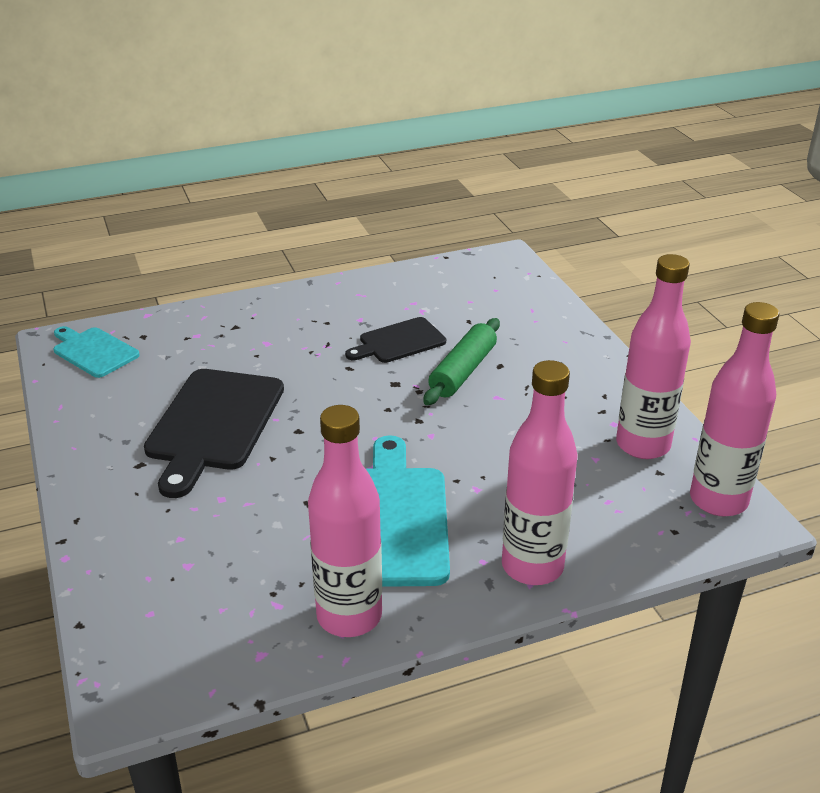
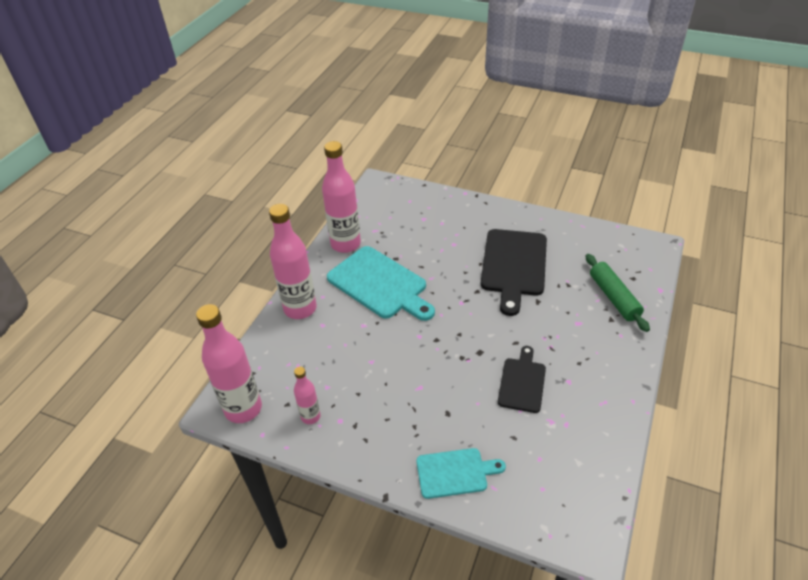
camera: 135 degrees right, 10 degrees up
(93, 351) = (631, 254): turquoise cutting board -> turquoise cutting board (455, 472)
(213, 424) = (513, 266): black cutting board -> black cutting board turned 135 degrees counterclockwise
(462, 371) = (460, 390): green rolling pin -> green rolling pin (614, 297)
(643, 445) = (310, 416): pink bottle -> pink bottle, size x0.52

